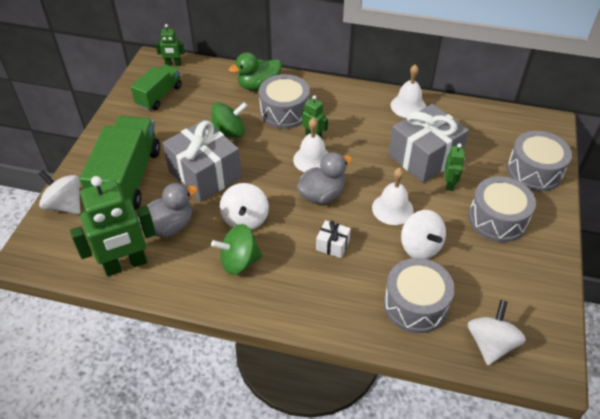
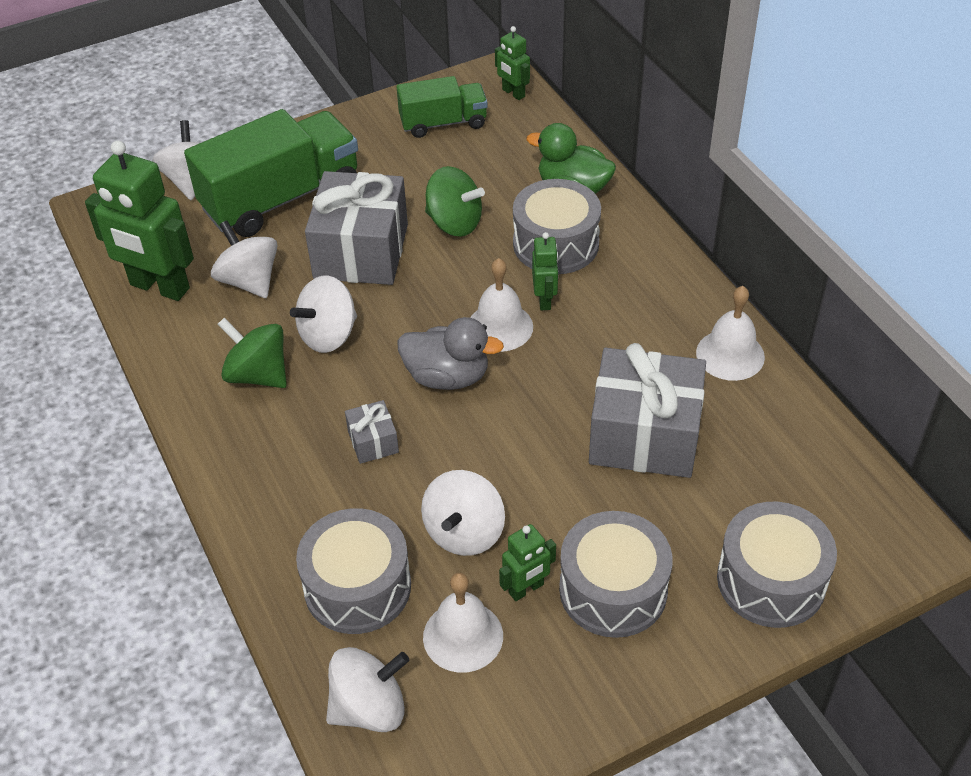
camera: 50 degrees right, 0 degrees up
(170, 226) = (249, 281): grey duck -> white spinning top
(332, 245) = (373, 442): white gift -> grey gift
(392, 209) = (502, 462): white bell -> white bell (463, 636)
(449, 184) = (621, 495): green robot -> green robot (526, 589)

